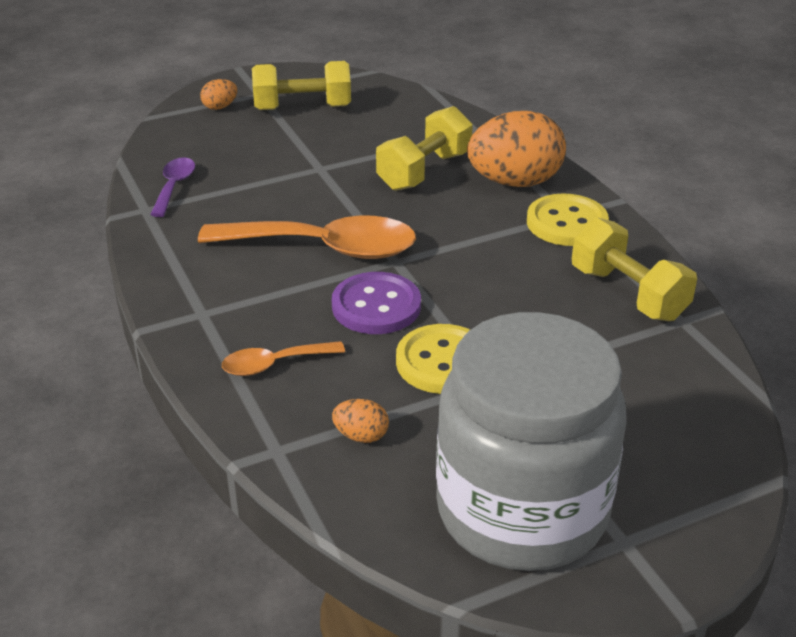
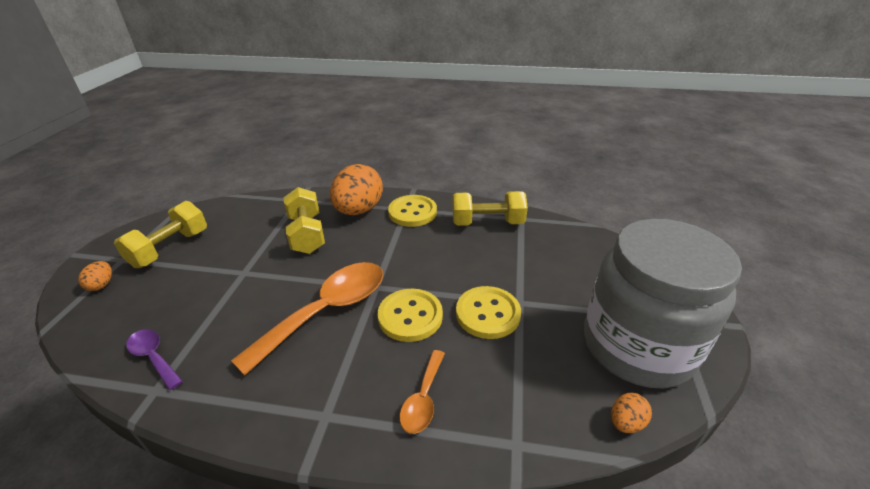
camera: 55 degrees left, 0 degrees up
(361, 436) = (531, 387): orange egg -> orange egg (626, 422)
(376, 306) = (410, 316): purple button -> yellow button

